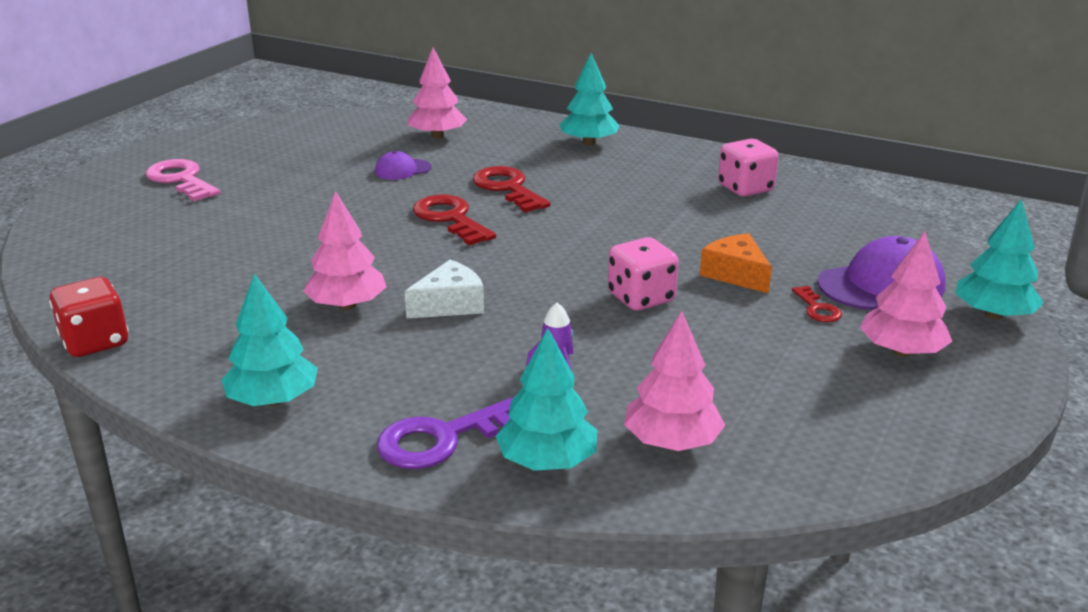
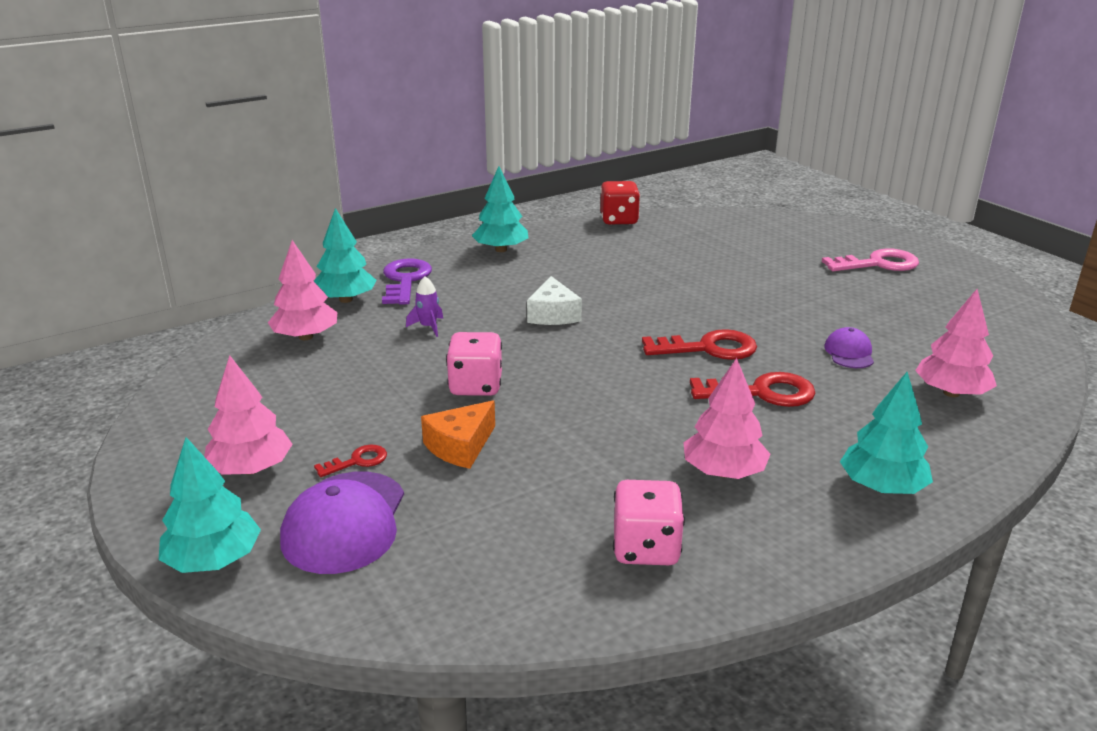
camera: 120 degrees right, 0 degrees up
(347, 305) = (590, 284): pink tree -> pink tree (723, 472)
(735, 274) = (460, 446): orange cheese -> orange cheese turned 135 degrees clockwise
(817, 309) = (357, 461): red key -> red key turned 135 degrees clockwise

